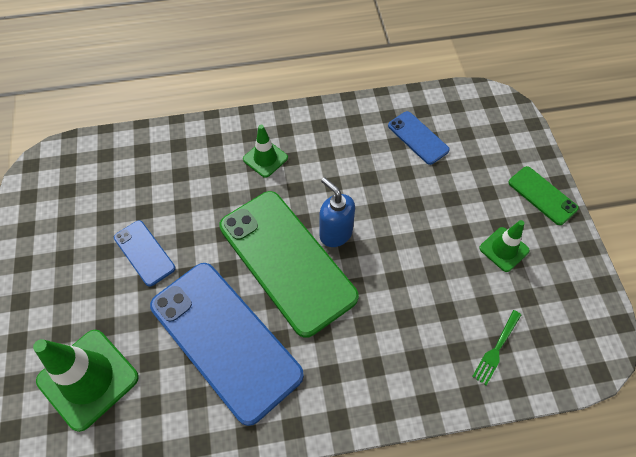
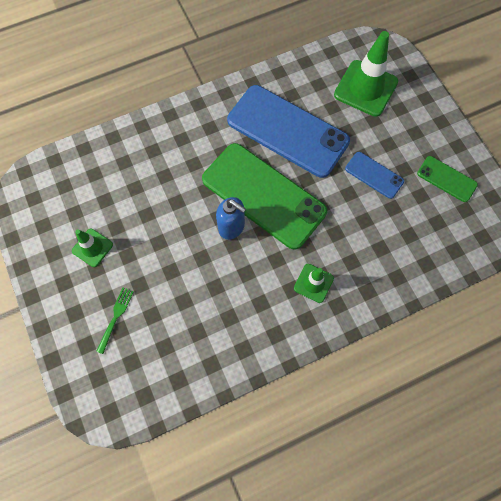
camera: 165 degrees right, 10 degrees up
(418, 138) = (178, 344): blue phone -> none
(496, 348) = (97, 170): green fork -> green fork (115, 318)
(542, 195) = (58, 308): green phone -> green phone (446, 179)

